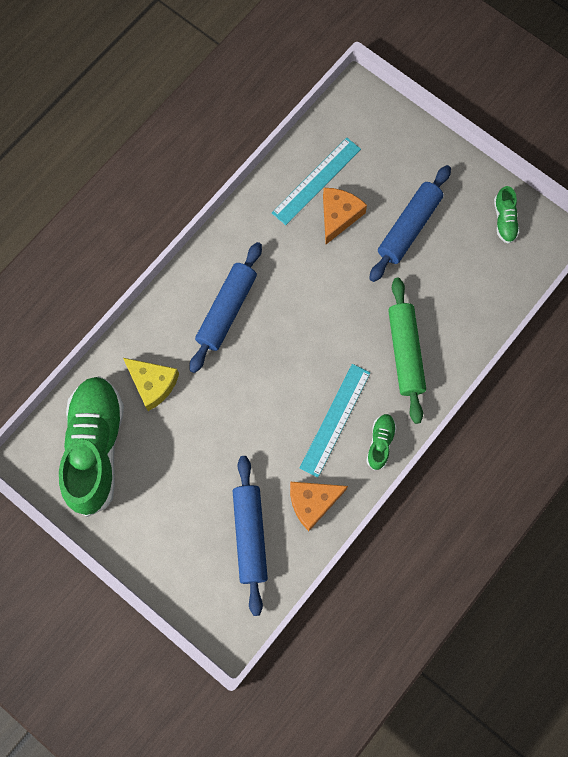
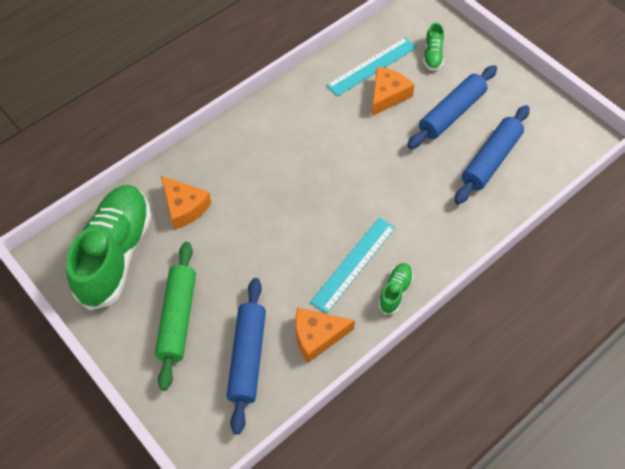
camera: 10 degrees right, 15 degrees down
(152, 384) = (184, 207): yellow cheese -> orange cheese
(226, 310) = (268, 156): blue rolling pin -> blue rolling pin (490, 160)
(405, 353) = (432, 216): green rolling pin -> green rolling pin (177, 318)
(504, 220) = (543, 119): green shoe -> green shoe (432, 55)

